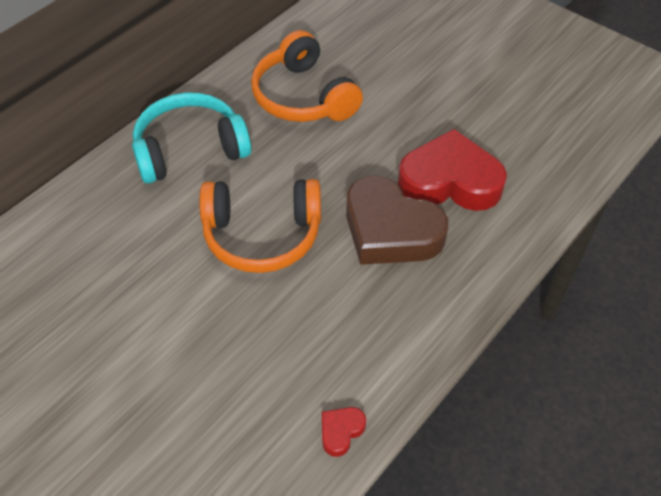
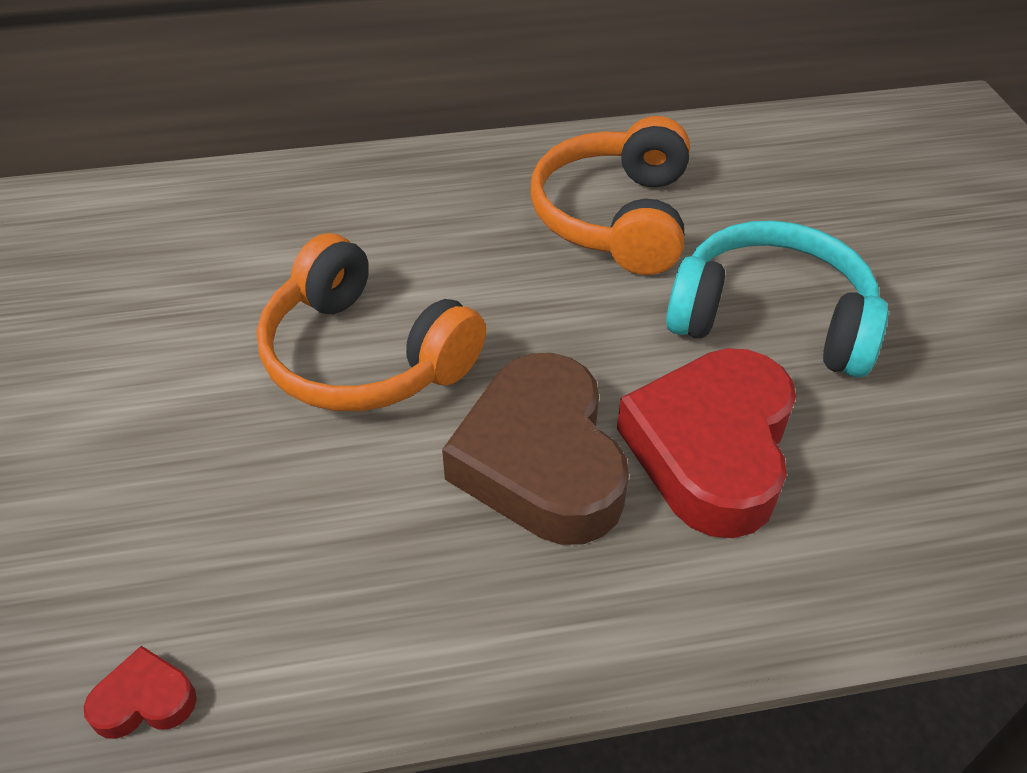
camera: 40 degrees right, 5 degrees down
(190, 149) = (402, 204): turquoise headphones -> turquoise headphones (771, 319)
(450, 181) = (711, 449): red heart -> red heart turned 120 degrees counterclockwise

